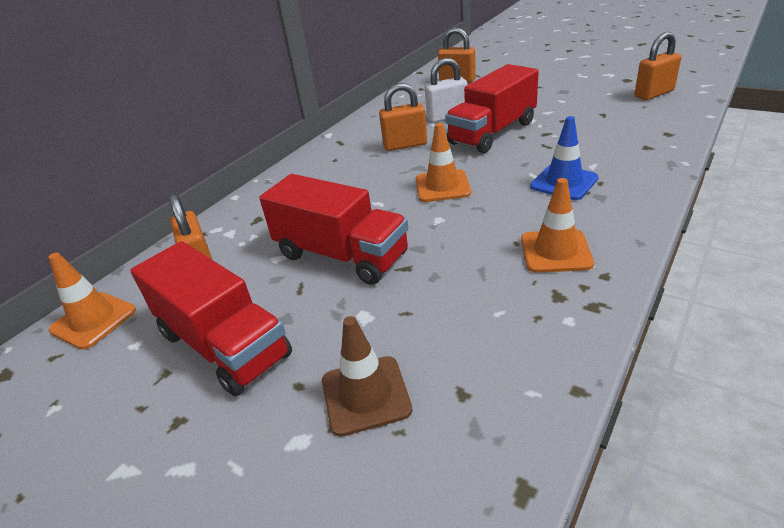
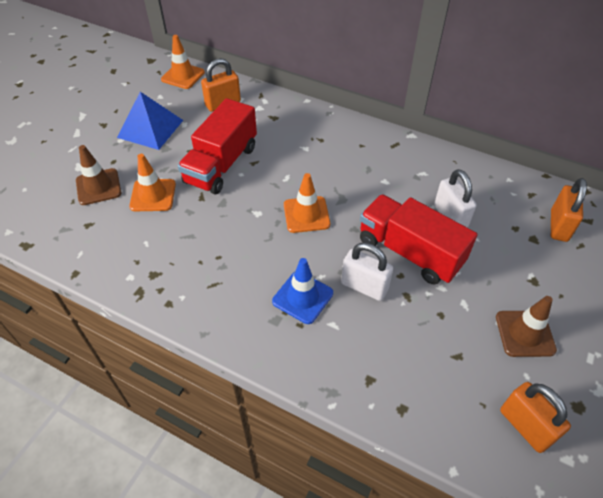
camera: 80 degrees right, 15 degrees up
(224, 345) = (150, 128): red truck -> blue pyramid
(405, 145) = (386, 188): orange padlock -> none
(540, 152) = (364, 286): none -> white padlock
(555, 251) = (202, 279): orange traffic cone -> orange traffic cone (153, 195)
(570, 92) = (525, 333): none -> brown traffic cone

